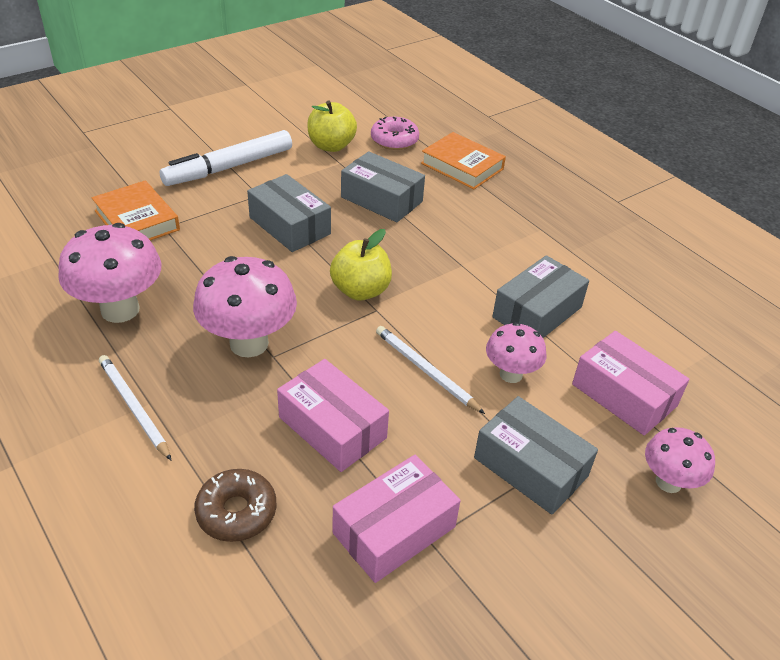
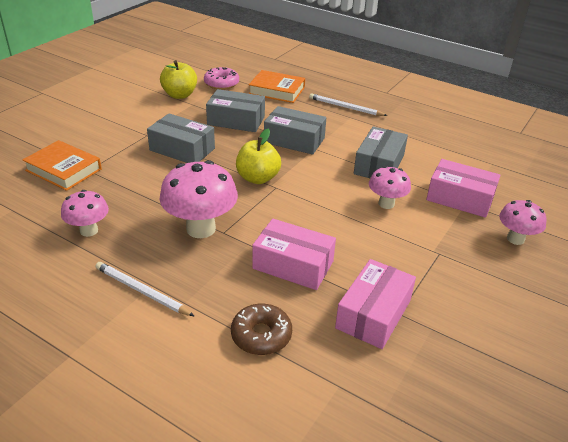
camera: 20 degrees left, 5 degrees down
(120, 310) = (89, 231): pink mushroom -> pink mushroom, size x0.59
(229, 167) = (113, 122): white marker -> none
(426, 371) = (332, 215): white pencil -> white pencil (345, 107)
(530, 467) = (432, 253): grey box -> grey box (294, 140)

